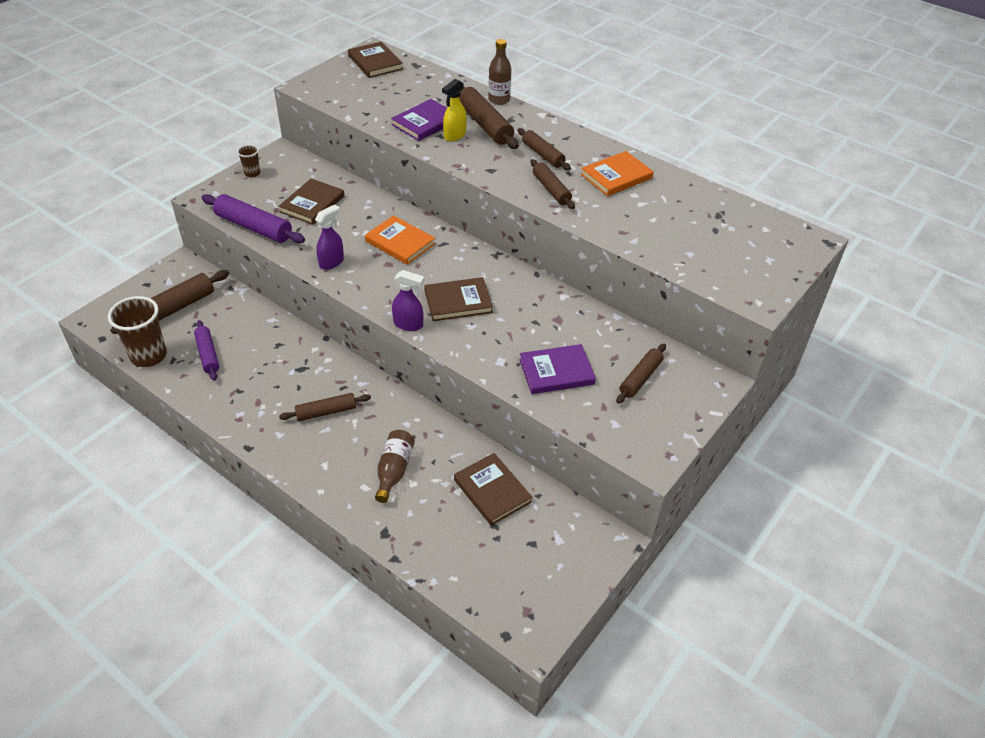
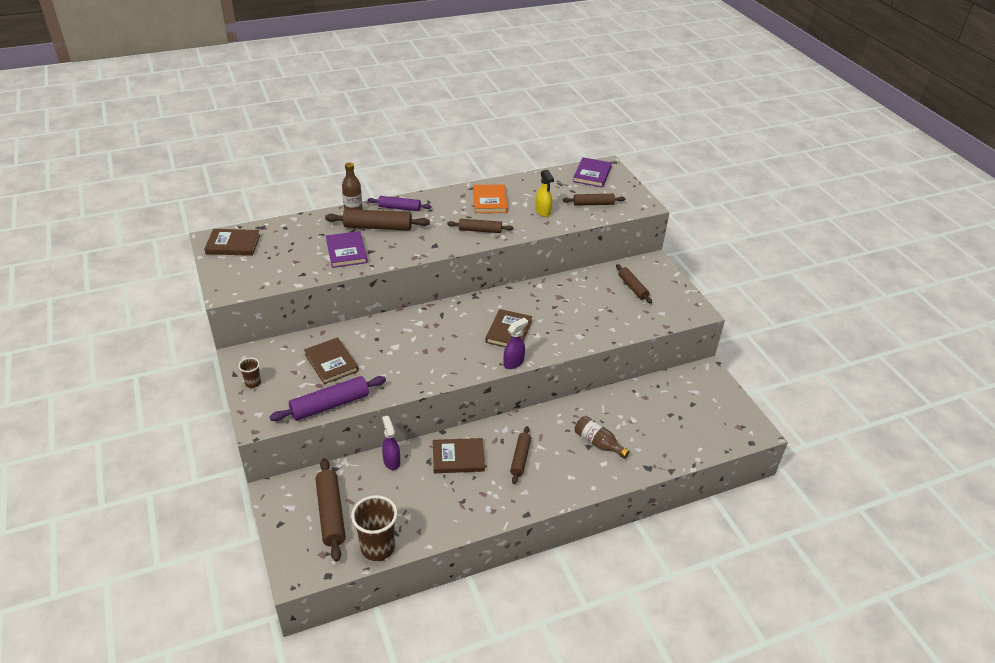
camera: 60 degrees left, 5 degrees down
(208, 354) = (406, 508): purple rolling pin -> purple rolling pin (399, 208)
(332, 262) = (414, 376): purple spray bottle -> purple spray bottle (391, 461)
(400, 242) = (422, 334): orange book -> none
(454, 135) = (377, 245): yellow spray bottle -> yellow spray bottle (543, 212)
(492, 491) = (642, 404): brown book -> brown book (458, 457)
(542, 155) = (438, 218): brown rolling pin -> brown rolling pin (593, 204)
(556, 371) = (605, 317): purple book -> purple book (592, 174)

